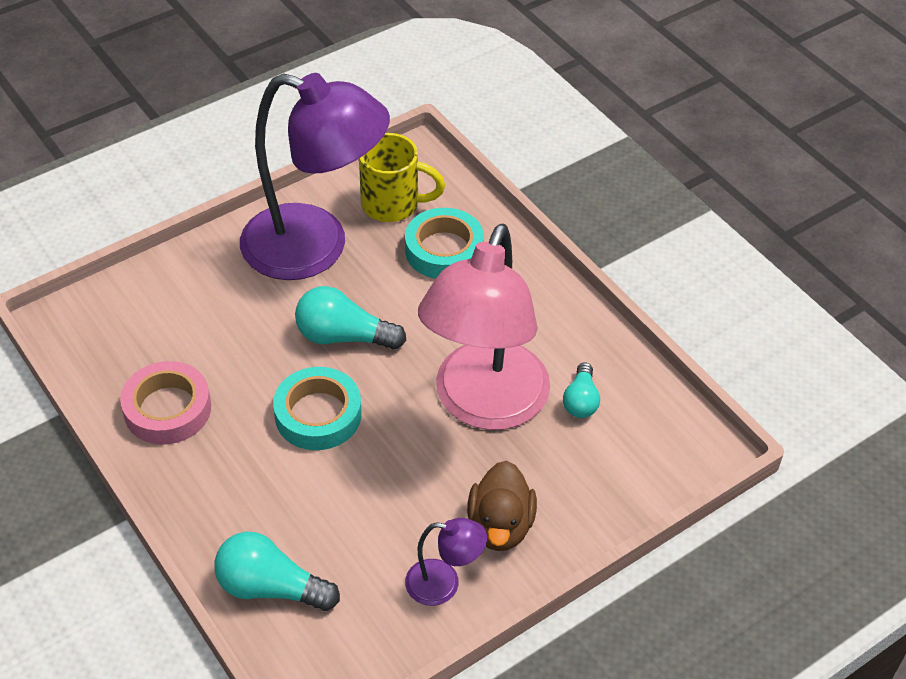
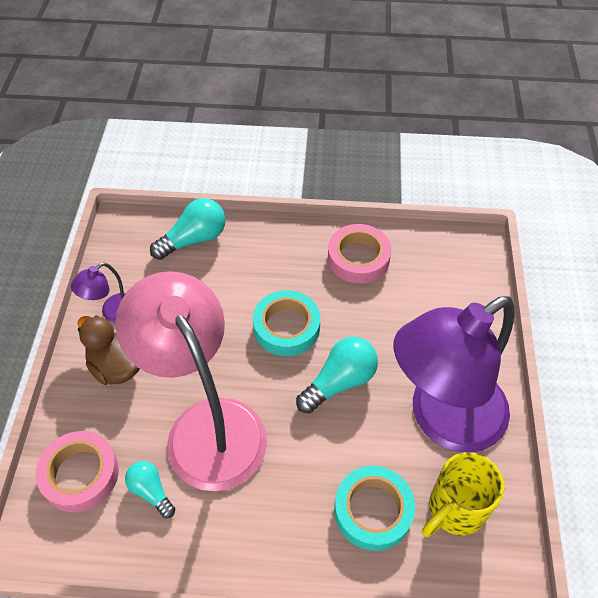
camera: 130 degrees right, 5 degrees up
(623, 464) = (80, 474): none -> pink tape

